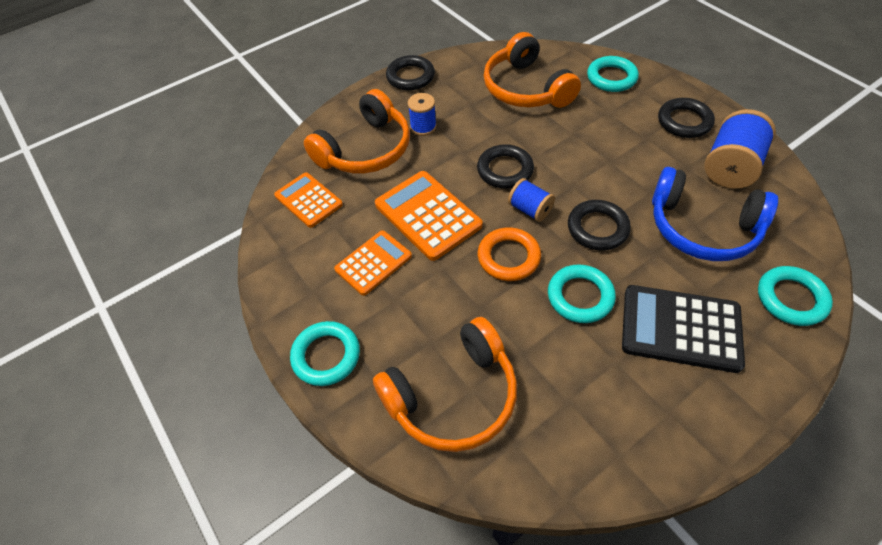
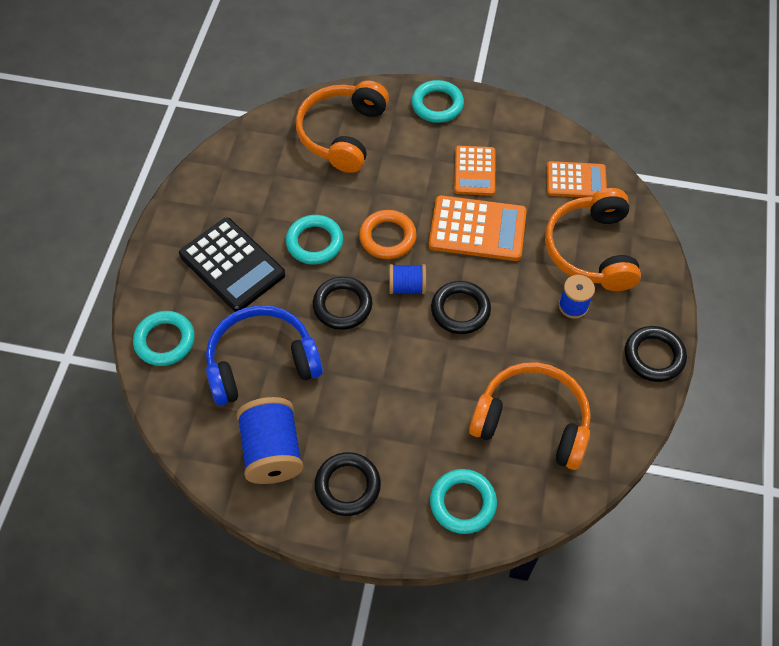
camera: 135 degrees right, 5 degrees up
(680, 328) = (232, 265): black calculator -> black calculator turned 75 degrees clockwise

